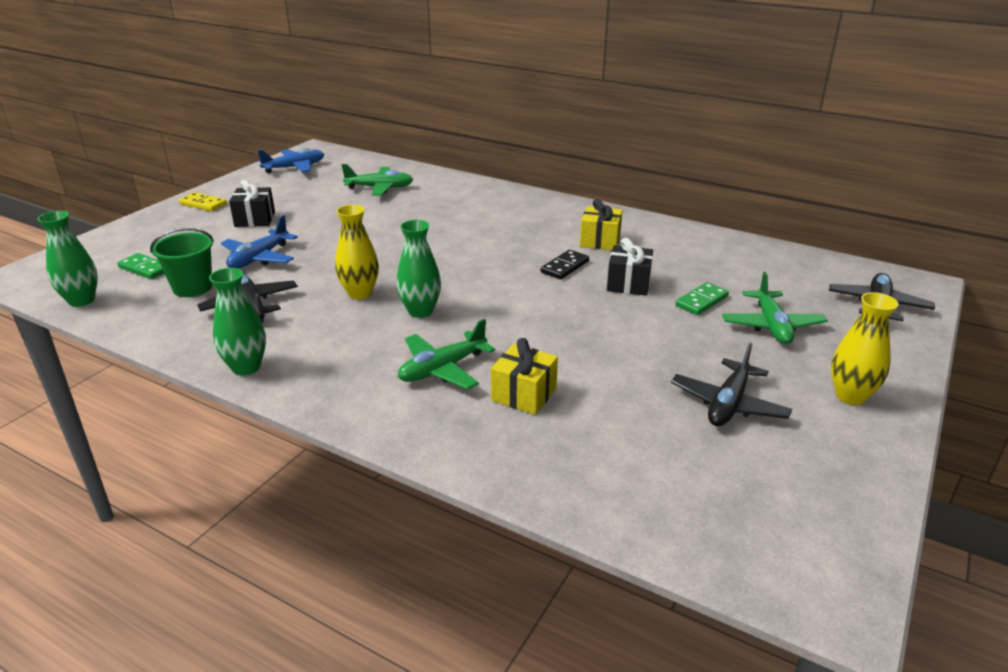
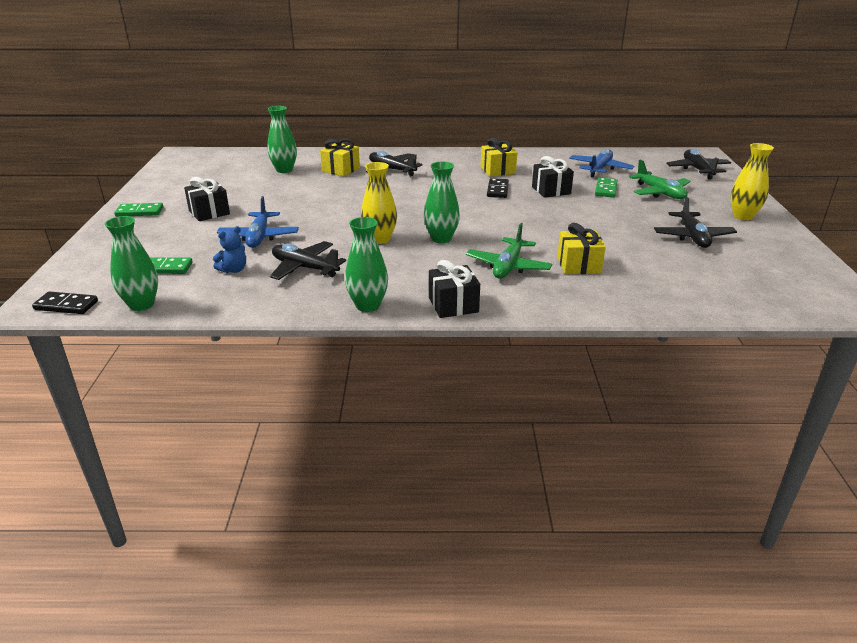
camera: 30 degrees left, 0 degrees up
(34, 283) = (66, 305): none -> black domino
(192, 288) = (233, 270): green bucket -> blue teddy bear
(203, 204) = (139, 212): yellow domino -> green domino
(295, 167) = (183, 170): blue plane -> blue plane (600, 169)
(323, 396) = (453, 305): none -> black gift
(380, 188) = (284, 170): green plane -> green vase
(433, 200) = (341, 170): none -> yellow gift
(483, 212) = (392, 170): none -> black plane

